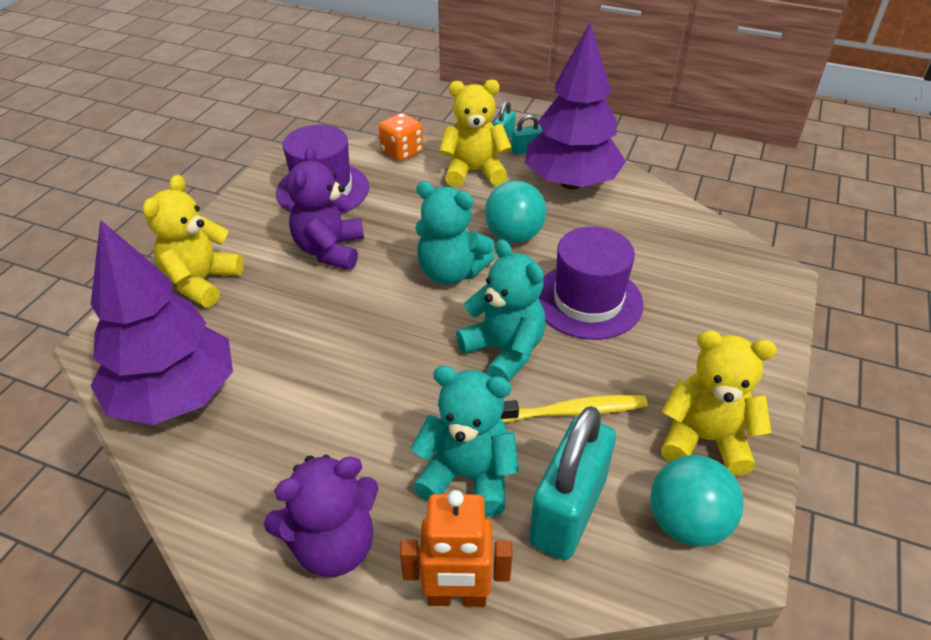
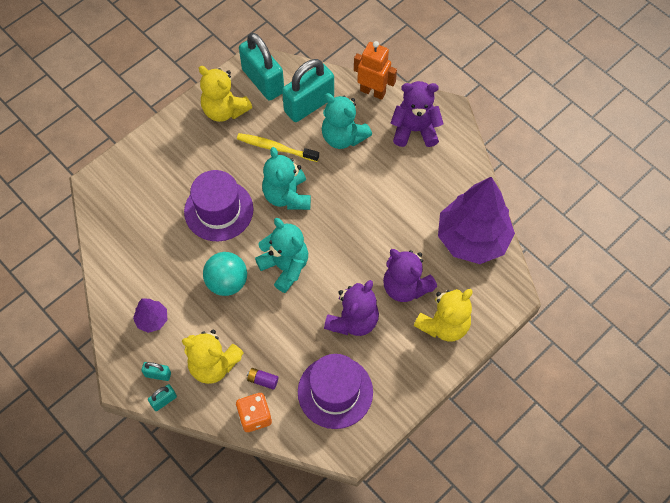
camera: 155 degrees left, 20 degrees up
(270, 304) = (405, 286): none -> purple teddy bear
(411, 176) = (263, 380): none -> purple battery
(571, 183) = (152, 320): purple tree -> purple tree, size x0.44
(686, 523) = (263, 81): turquoise ball -> turquoise padlock

